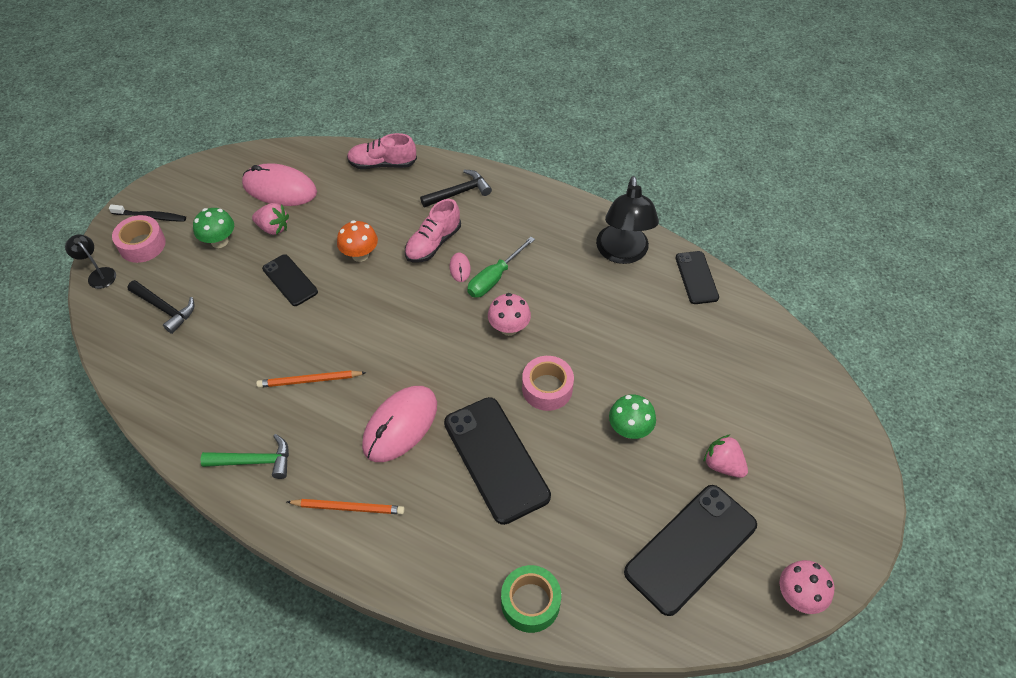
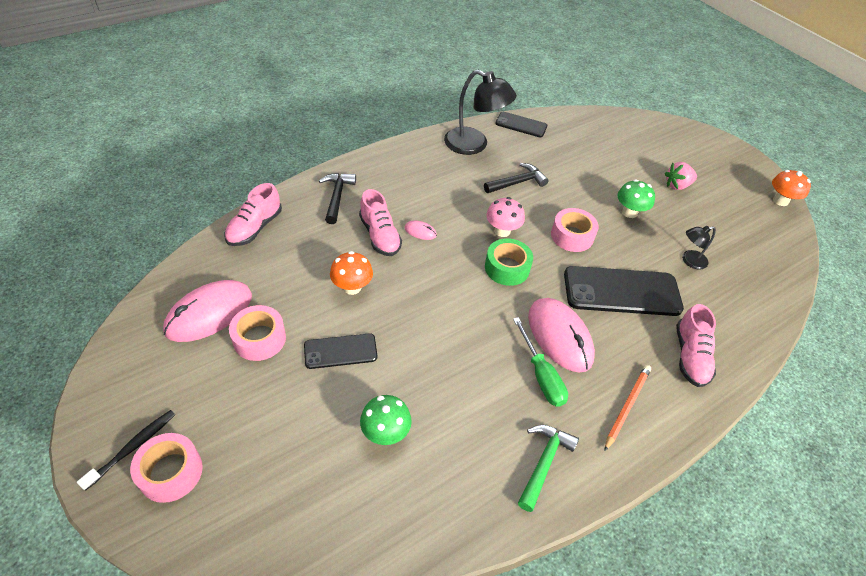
camera: 65 degrees left, 5 degrees down
(99, 274) = (176, 539): black lamp -> black lamp (689, 261)
(165, 309) = (291, 480): black hammer -> black hammer (517, 182)
(219, 241) = (235, 392): green mushroom -> green mushroom (385, 433)
(273, 228) = (259, 339): pink strawberry -> pink tape
(309, 380) = (474, 382): orange pencil -> none
(445, 548) = (690, 356): none -> pink shoe
(494, 278) = (446, 217): green screwdriver -> green screwdriver (541, 375)
(530, 602) = (751, 326): green tape -> green tape (507, 268)
(691, 548) = (734, 228): black phone -> none
(798, 596) = (780, 201): pink mushroom -> orange mushroom

